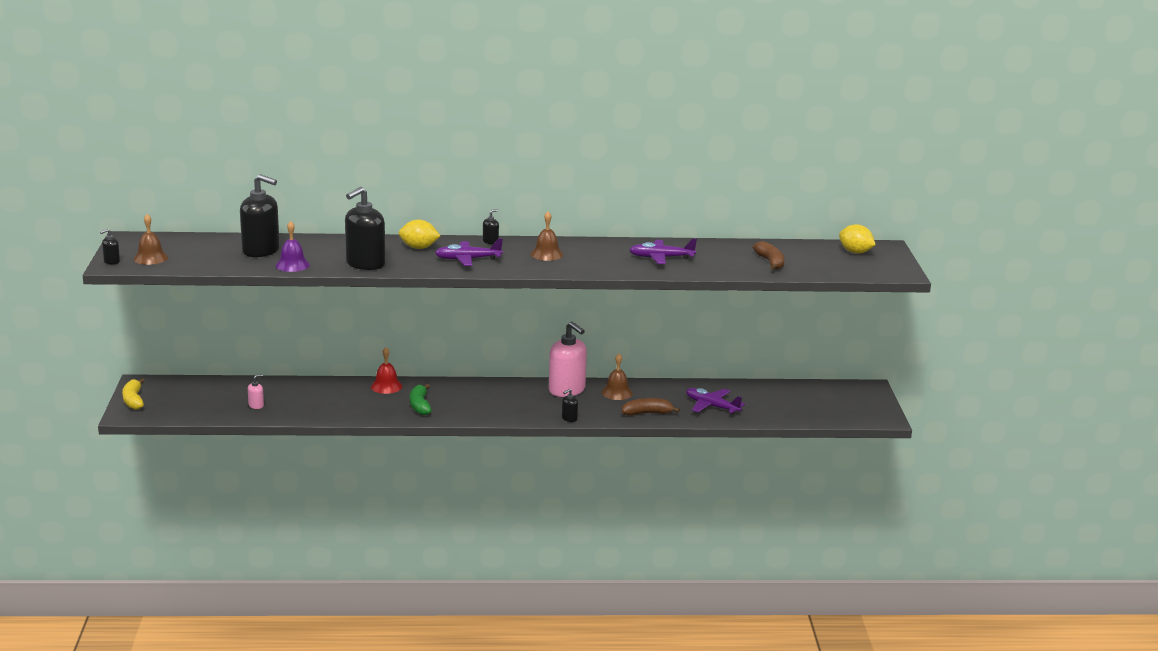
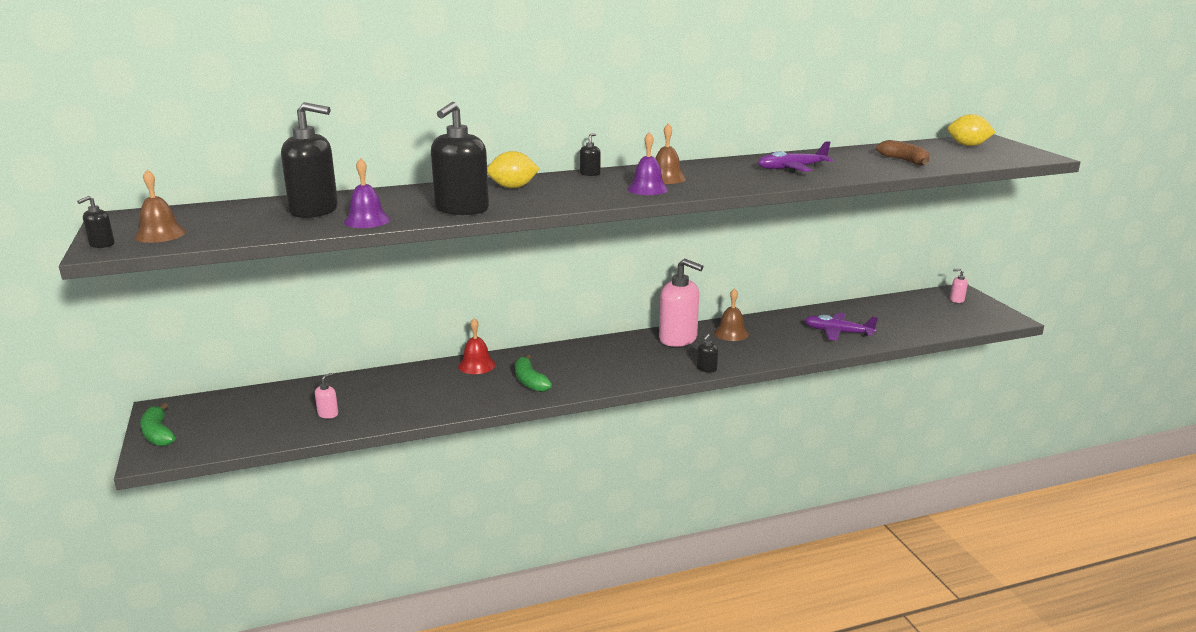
camera: 15 degrees left, 0 degrees up
(133, 400) = (158, 434): yellow banana -> green banana
(467, 259) = (582, 192): purple plane -> none
(520, 263) = (647, 189): none -> purple bell
(647, 413) = (782, 350): brown banana -> none
(857, 394) = (956, 300): none -> pink soap dispenser

